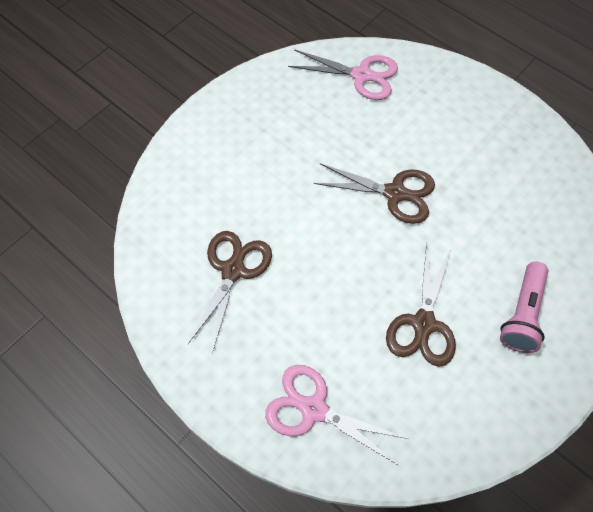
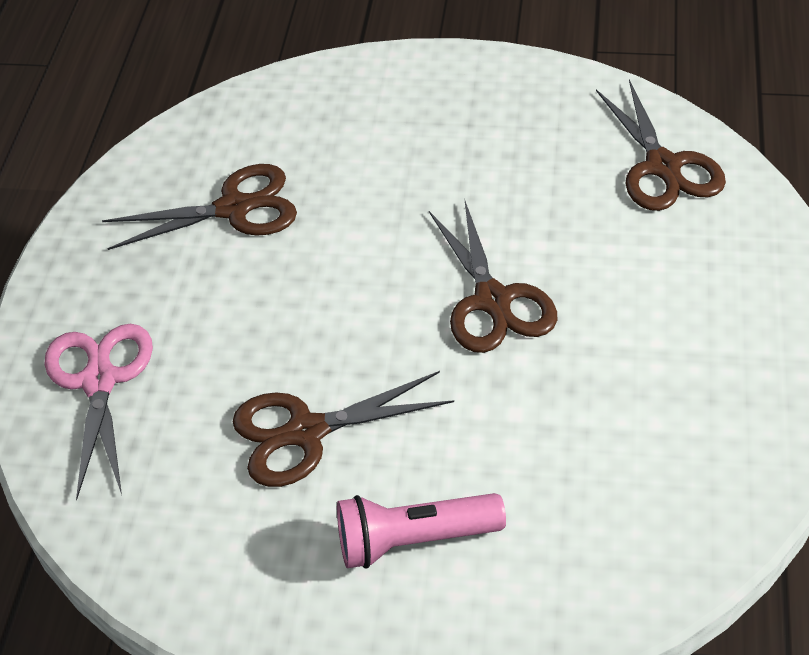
camera: 60 degrees right, 15 degrees down
(361, 75) = (662, 166): pink scissors -> brown scissors

